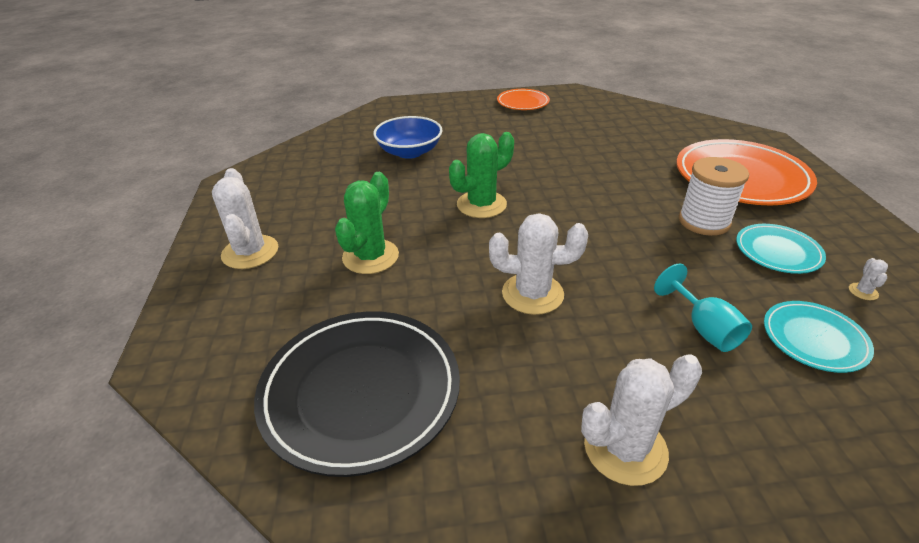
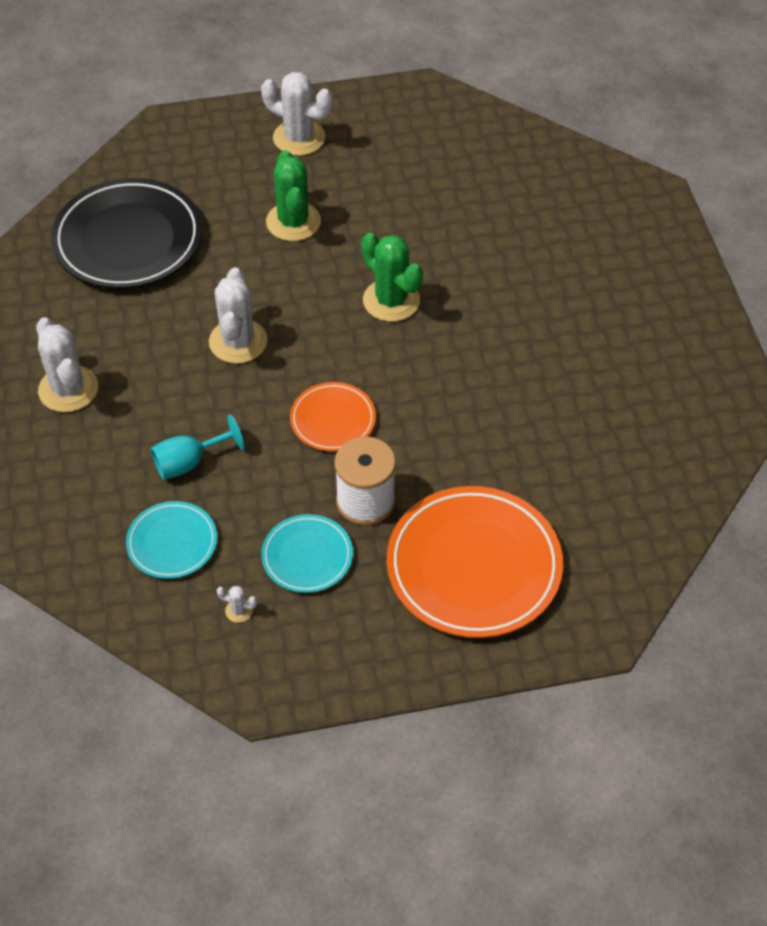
camera: 85 degrees right, 15 degrees up
(250, 252) = (299, 138): white cactus -> white cactus turned 45 degrees clockwise
(370, 257) = (293, 222): green cactus -> green cactus turned 60 degrees clockwise
(409, 152) = (511, 227): blue bowl -> none
(523, 102) = (689, 341): orange plate -> orange plate (333, 420)

